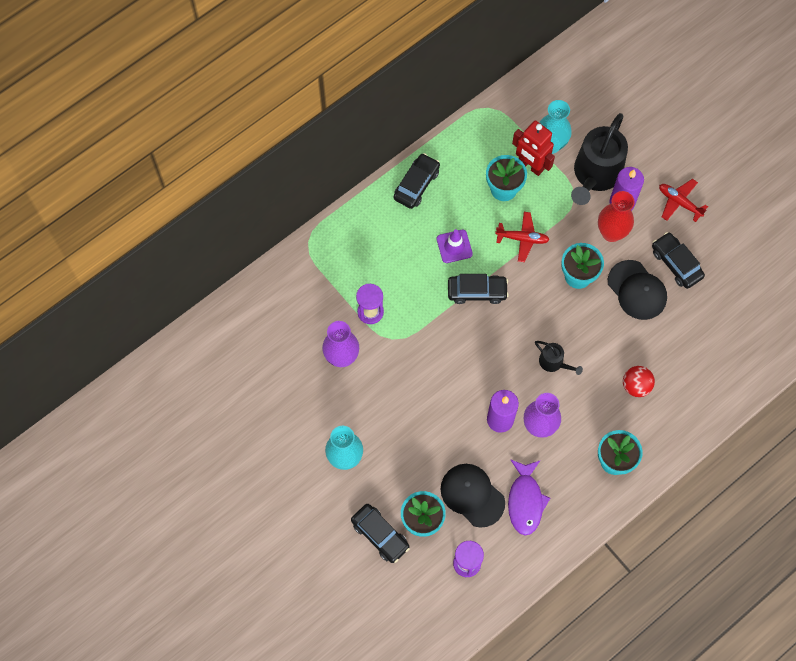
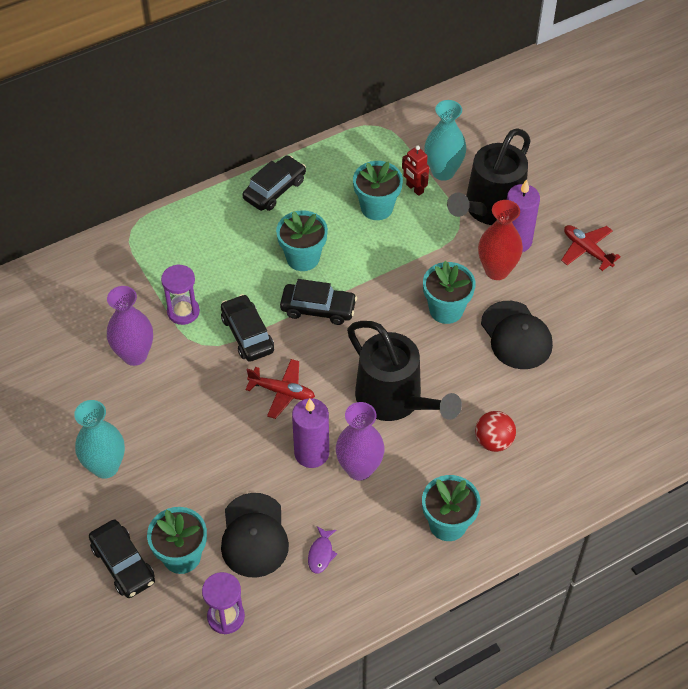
camera: 10 degrees right, 15 degrees down
(454, 246) = (303, 258): purple traffic cone -> turquoise flower pot
(472, 495) = (254, 535): black cap -> black cap turned 150 degrees counterclockwise
(522, 238) = (387, 261): red plane -> red plane (282, 392)
(525, 501) = (321, 554): purple fish -> purple fish, size x0.51
(530, 165) = (414, 188): red robot -> red robot, size x0.61
(554, 362) = (394, 399): black watering can -> black watering can, size x2.15
(676, 263) = (571, 314): black car -> black car (247, 334)

